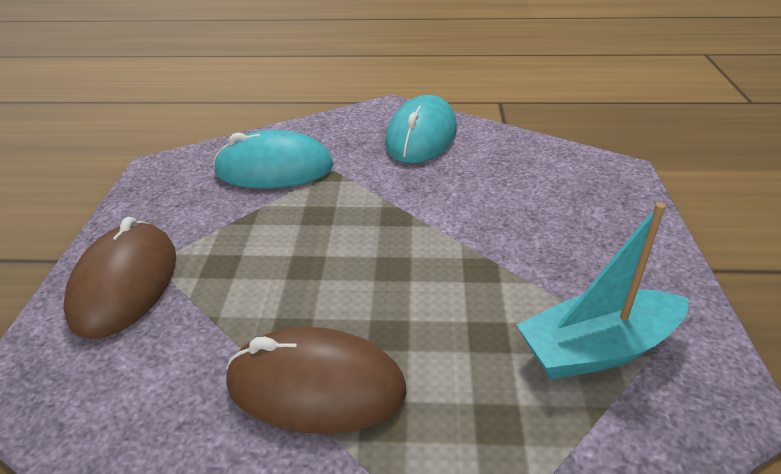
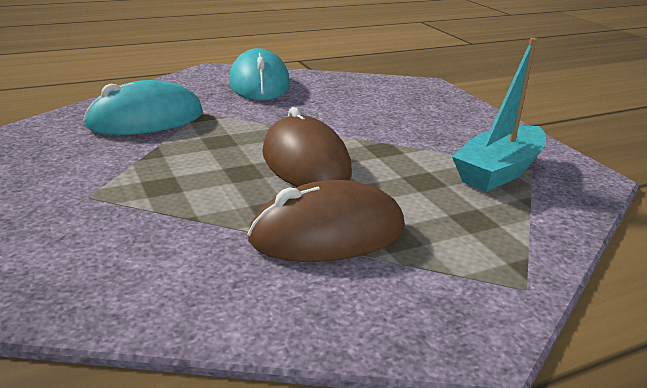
camera: 30 degrees left, 10 degrees down
(125, 284) = (76, 214): brown mouse -> brown mouse (305, 162)

